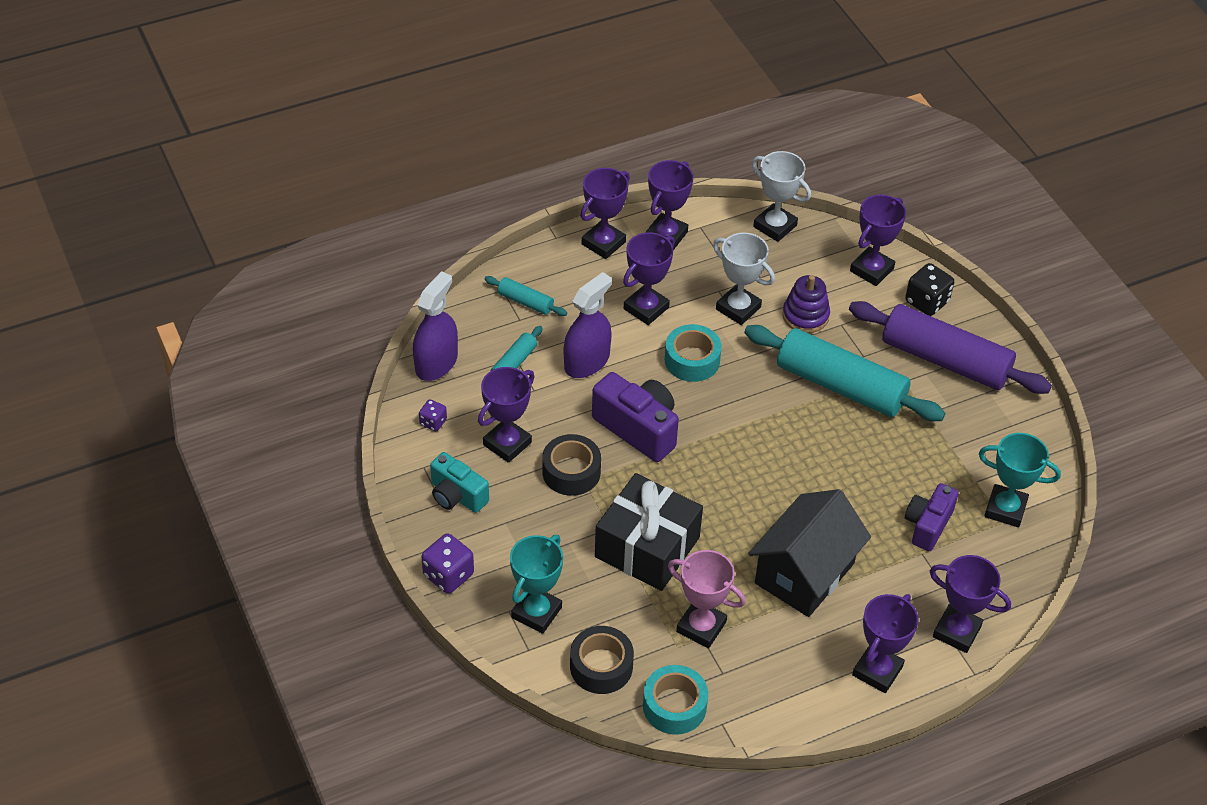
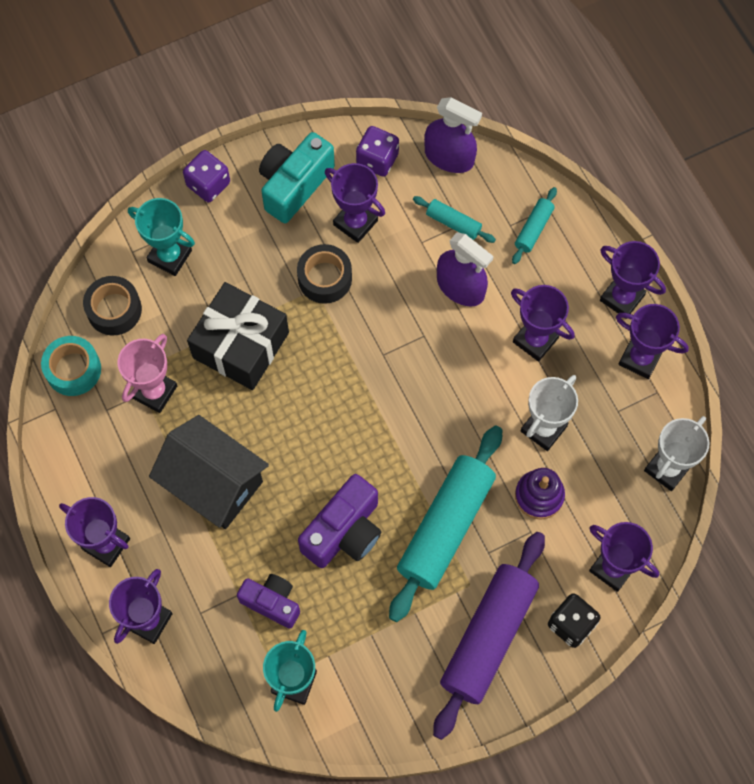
camera: 90 degrees right, 20 degrees up
(433, 422) = (377, 160): purple dice -> purple dice, size x1.72
(457, 495) = (294, 185): turquoise camera -> turquoise camera, size x1.50
(638, 428) = (379, 335): purple camera -> purple camera (344, 532)
(692, 360) = (469, 384): turquoise tape -> none

